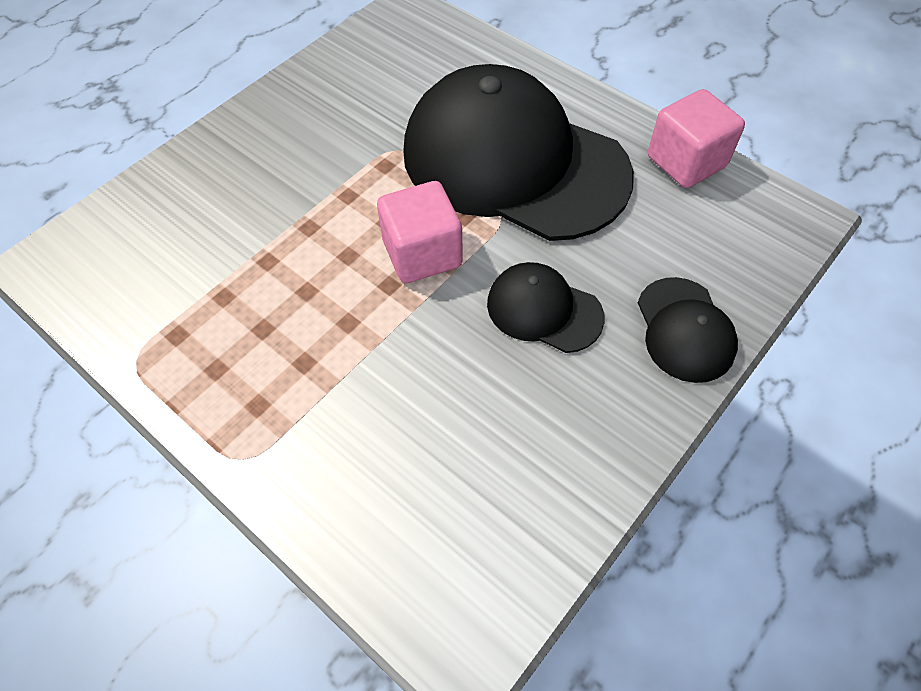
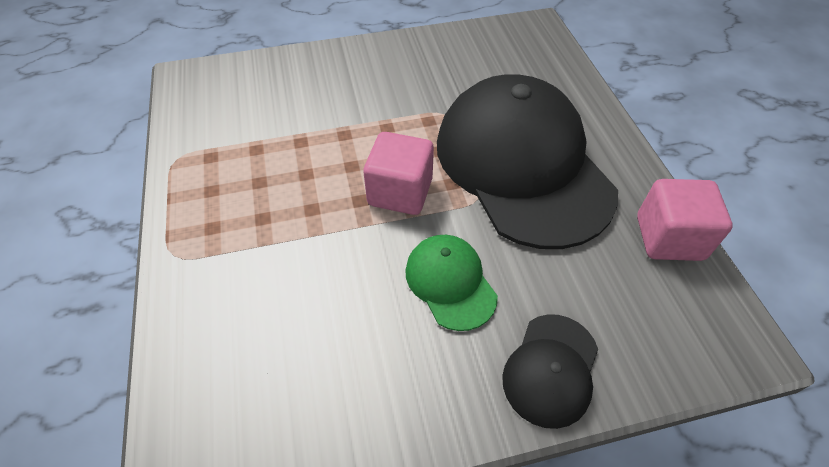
camera: 35 degrees right, 5 degrees down
(544, 310) = (450, 282): black cap -> green cap

